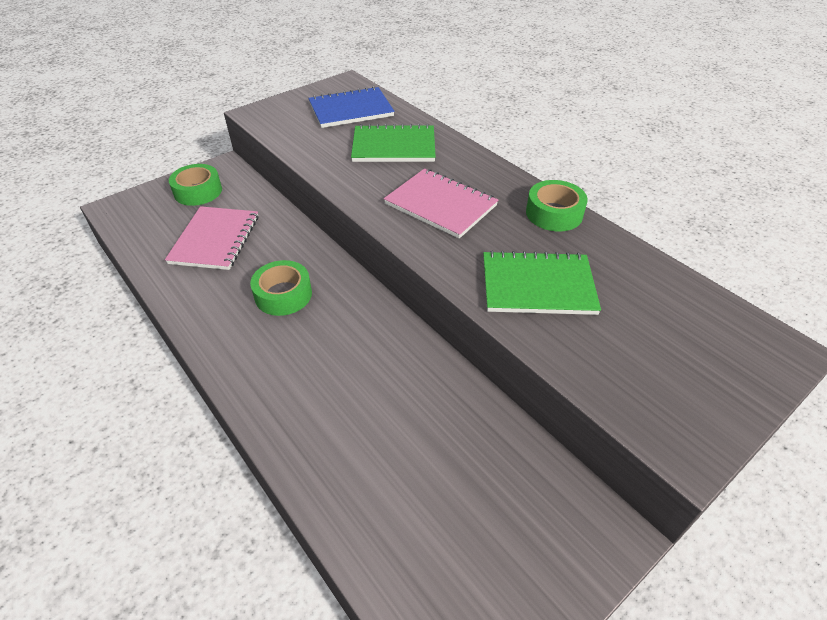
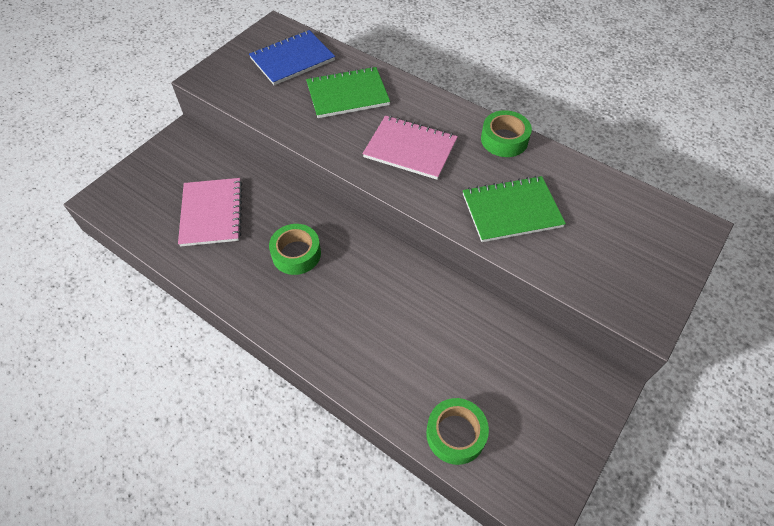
camera: 15 degrees left, 10 degrees up
(198, 191) = (171, 166): green tape -> green tape (455, 434)

